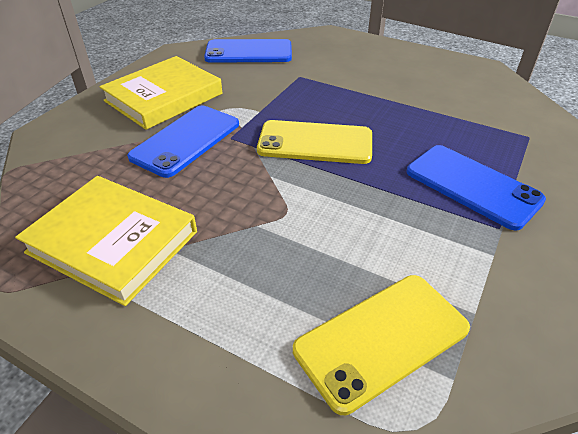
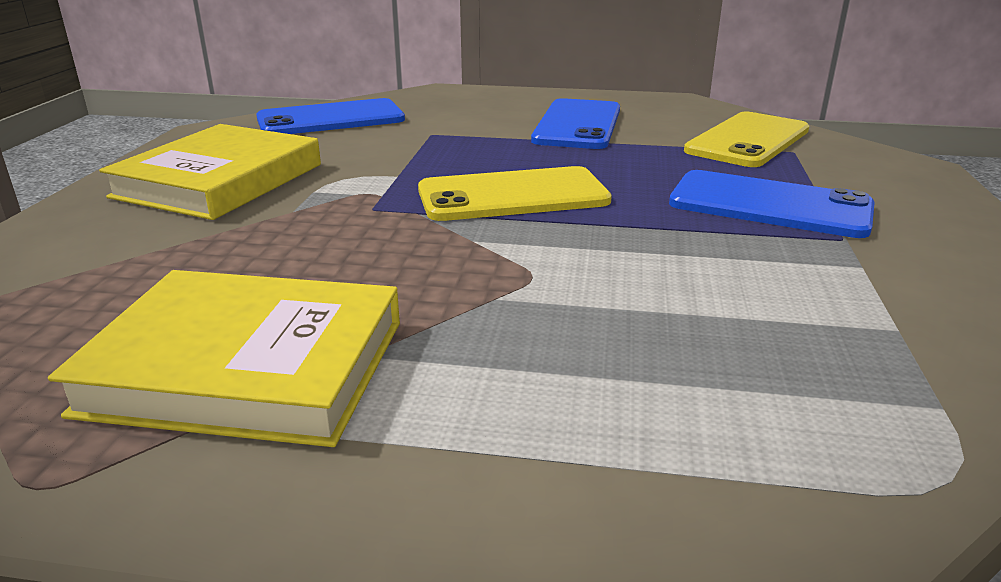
camera: 20 degrees left, 15 degrees down
(186, 140) = (297, 222): blue phone -> blue phone (578, 125)
(382, 339) = (803, 386): yellow phone -> yellow phone (748, 140)

